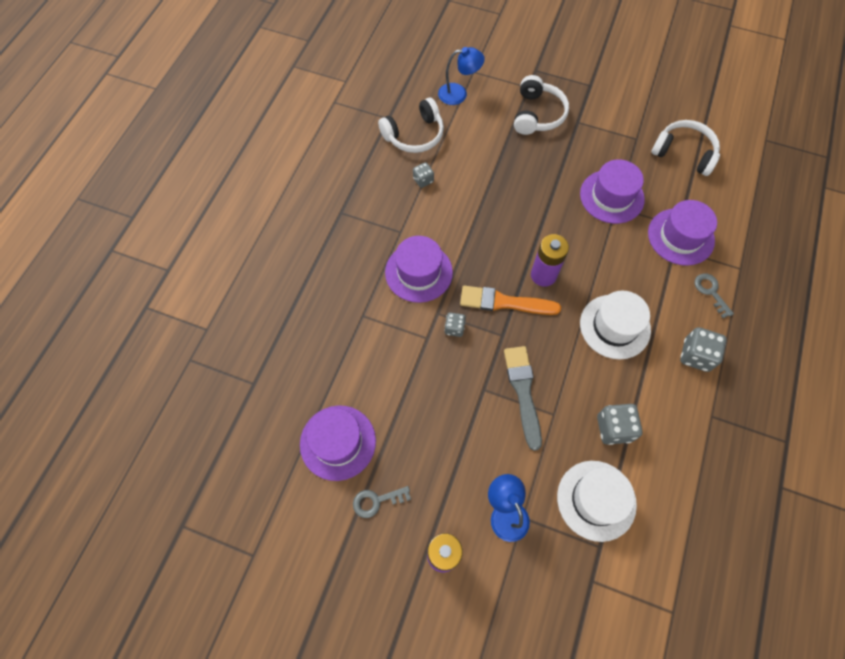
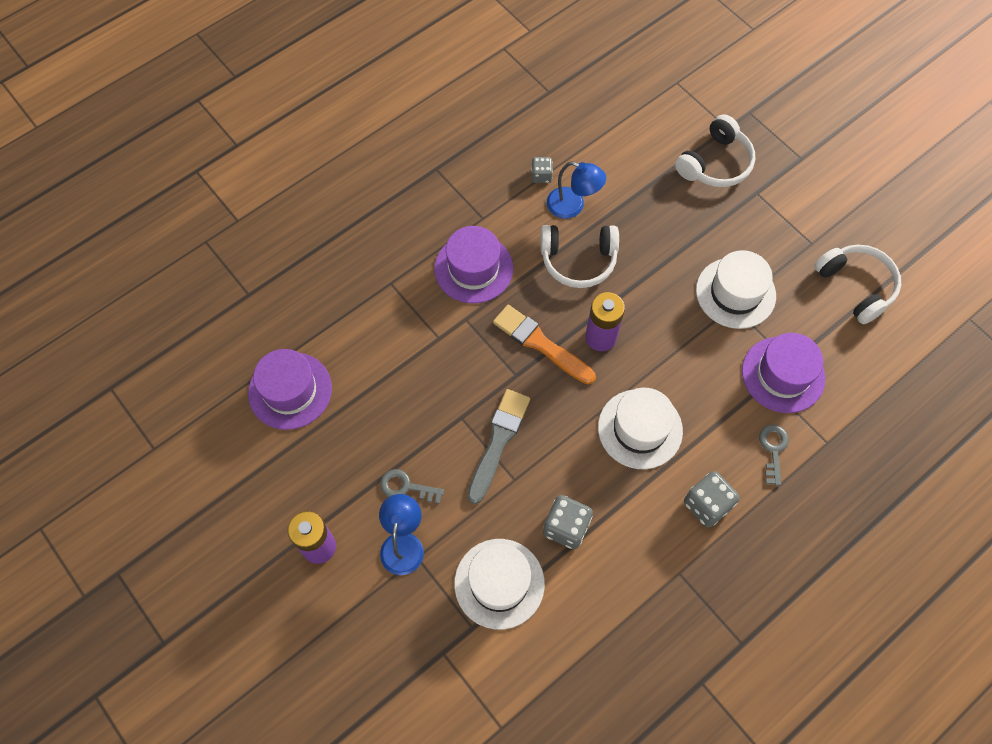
camera: 30 degrees right, 0 degrees up
(377, 501) = (291, 464): grey key -> grey key (406, 487)
(414, 135) = (564, 123): white headphones -> white headphones (578, 260)
(454, 328) = (472, 343): grey dice -> none
(459, 94) = (643, 100): blue lamp -> blue lamp (573, 206)
(611, 196) = (735, 293): purple hat -> white hat

